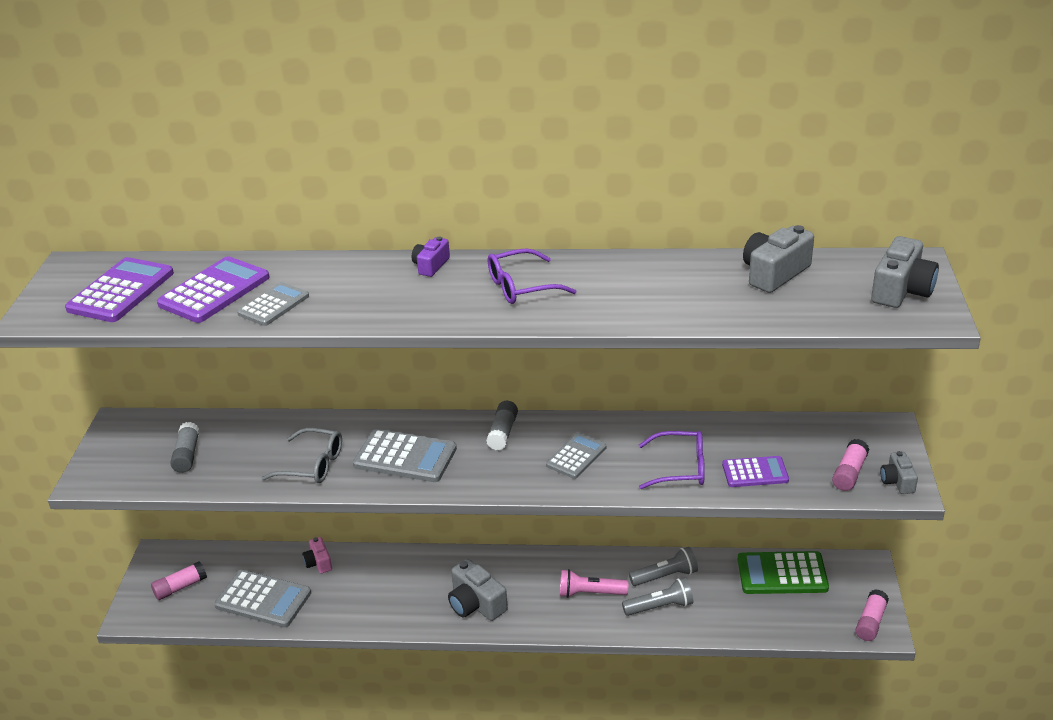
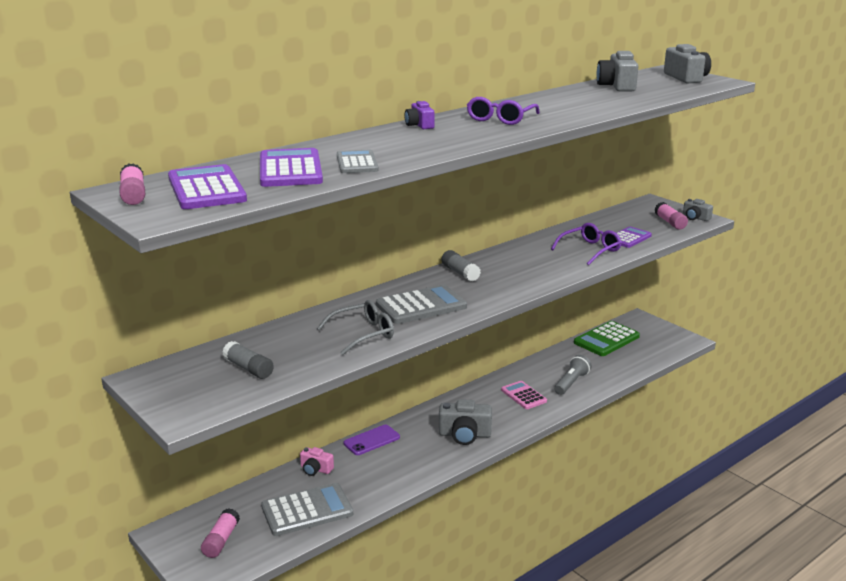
camera: 45 degrees left, 10 degrees down
(395, 560) = (371, 440): none -> purple phone
(576, 456) = (525, 266): grey calculator -> none
(590, 593) = (523, 396): pink flashlight -> pink calculator
(665, 576) = (551, 368): grey flashlight -> none
(870, 622) = (678, 339): pink glue stick -> pink glue stick (133, 195)

